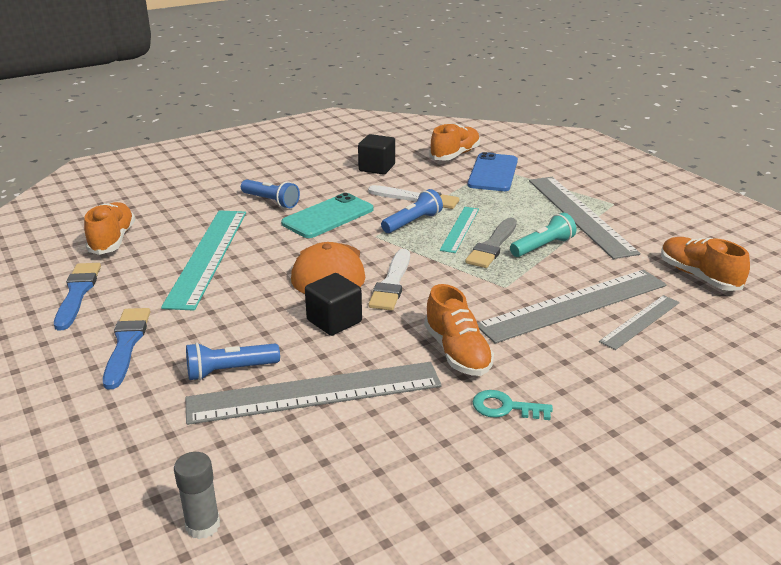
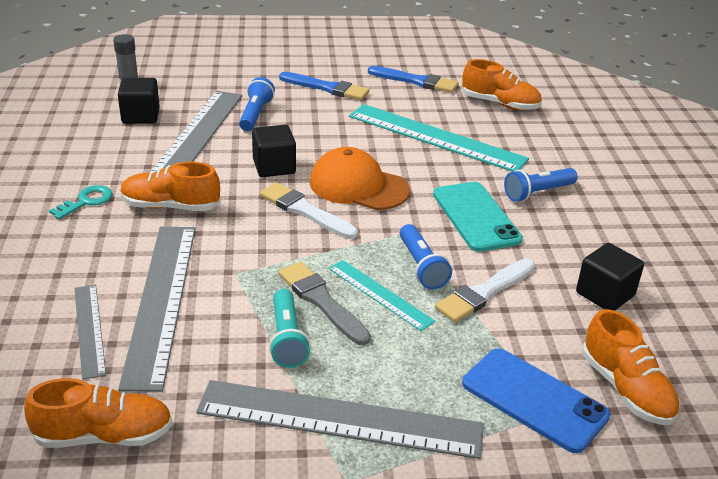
camera: 115 degrees right, 5 degrees up
(297, 460) = (141, 116): none -> black cube

